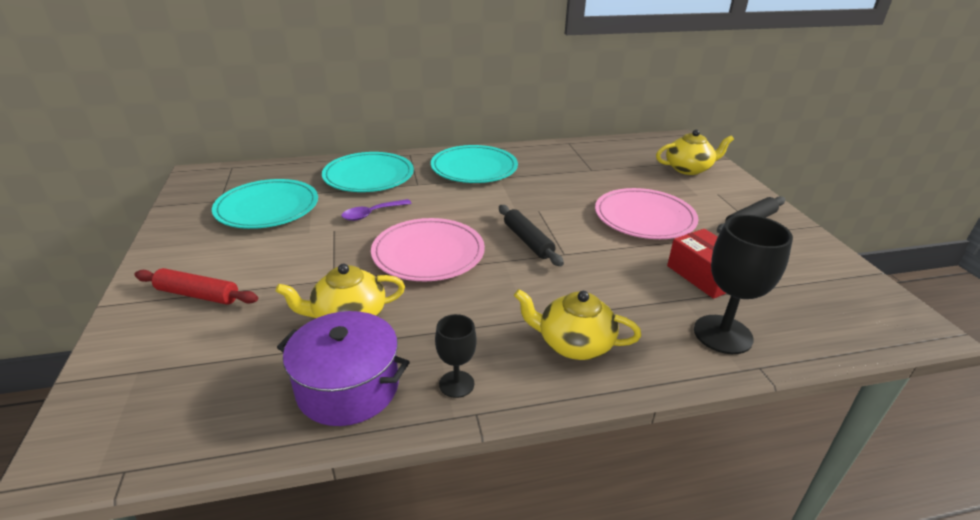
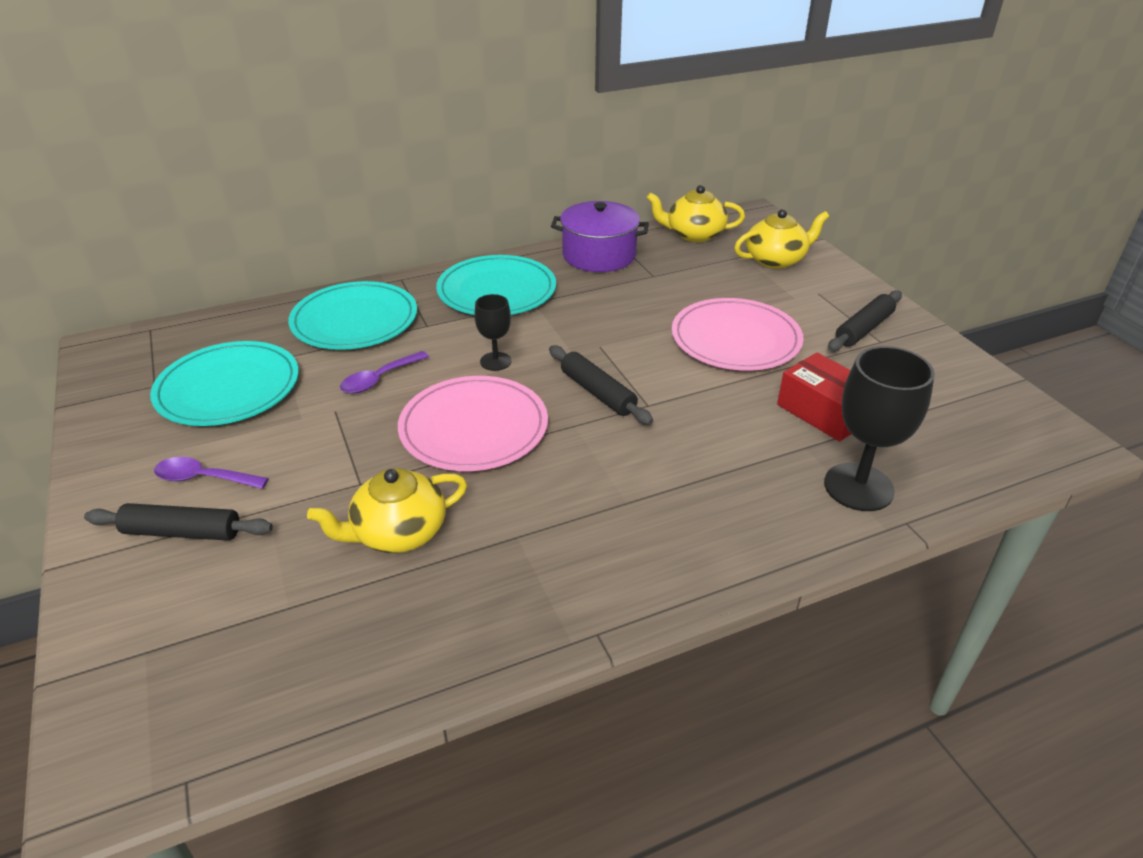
camera: 10 degrees left, 5 degrees up
(198, 294) = (182, 532): red rolling pin -> black rolling pin
(227, 262) = (203, 478): none -> purple spoon
(348, 387) = (431, 627): purple pot -> purple pot (599, 255)
(456, 384) = (563, 600): black goblet -> black goblet (495, 361)
(573, 344) = (689, 526): yellow teapot -> yellow teapot (694, 234)

